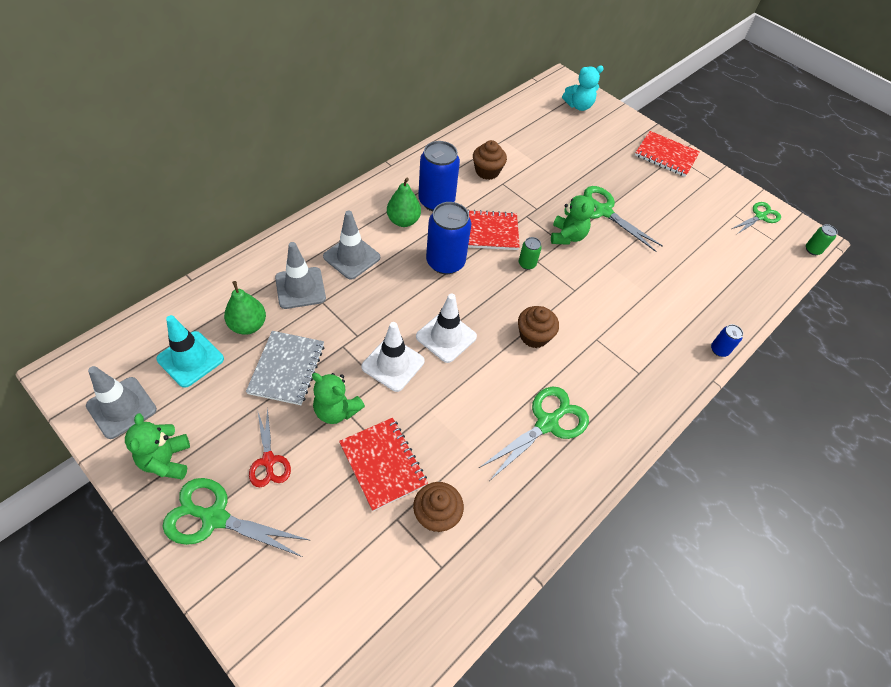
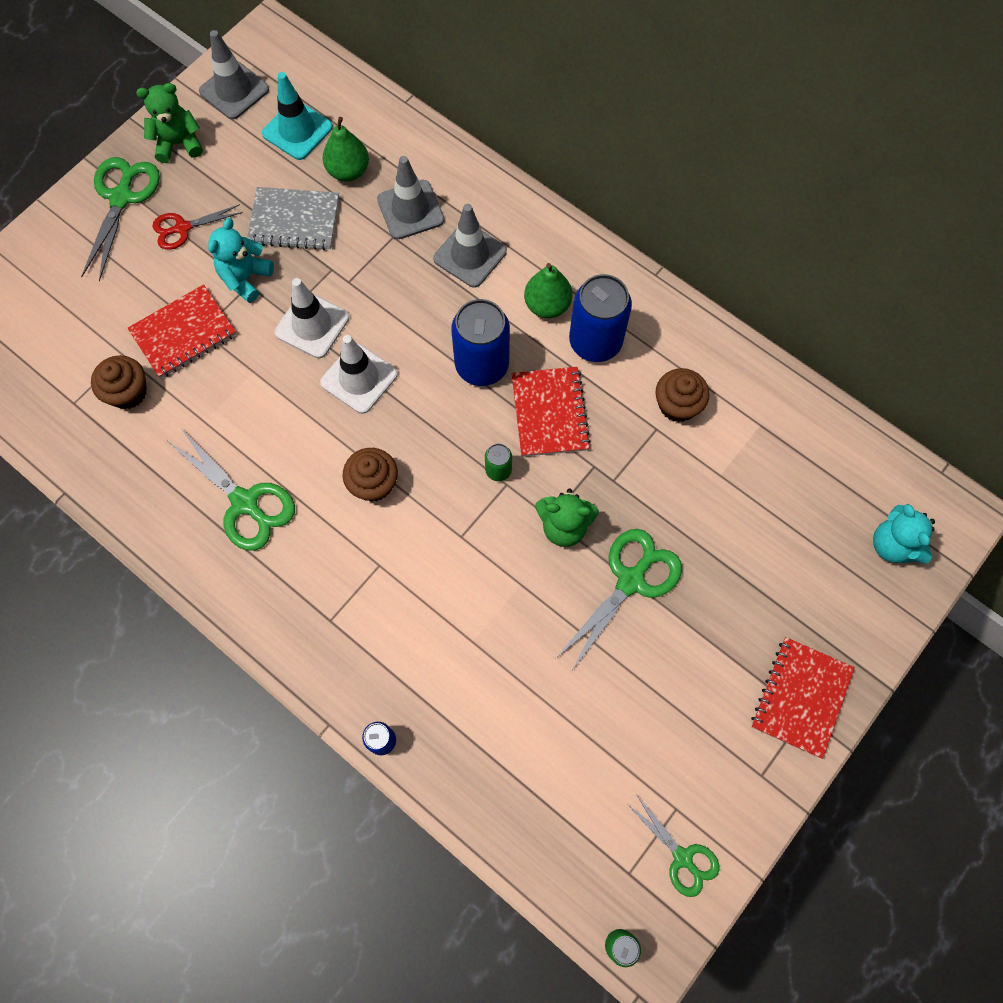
camera: 90 degrees right, 15 degrees up
(336, 410) = (245, 278): green teddy bear -> turquoise teddy bear

